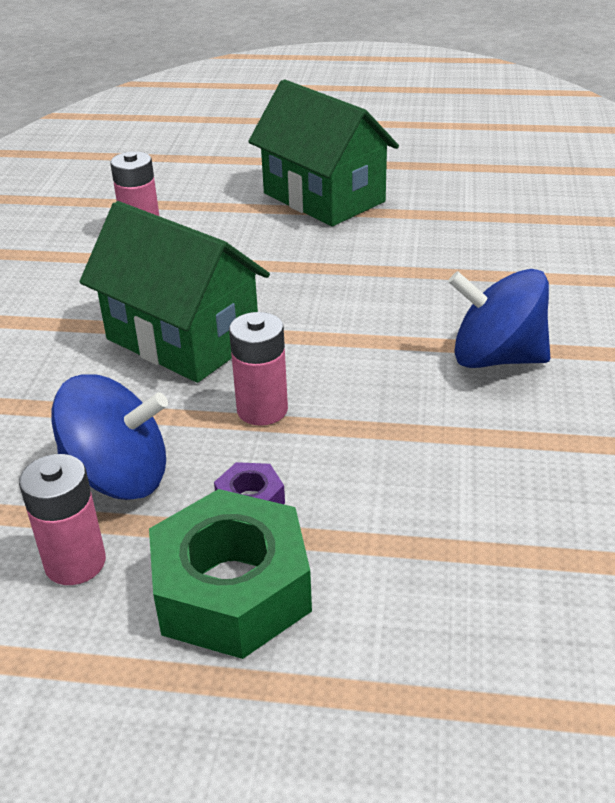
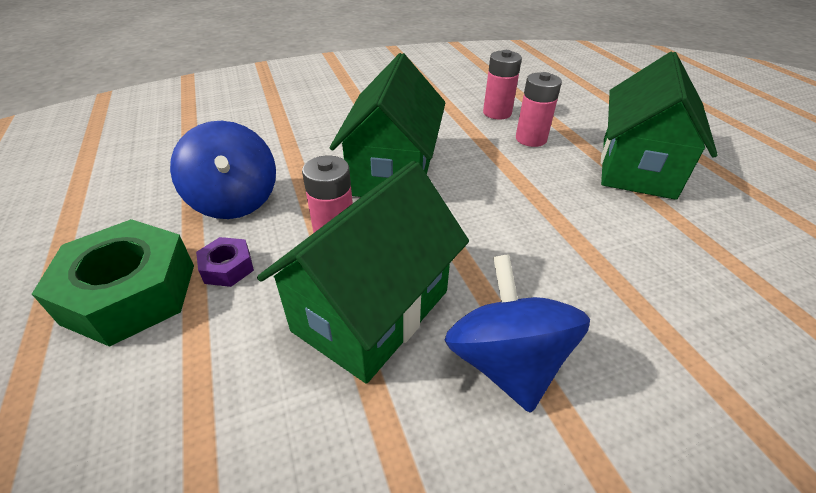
camera: 60 degrees right, 5 degrees up
(75, 563) = (150, 215): pink battery -> pink battery (531, 139)
(391, 413) = (371, 310): none -> green house

